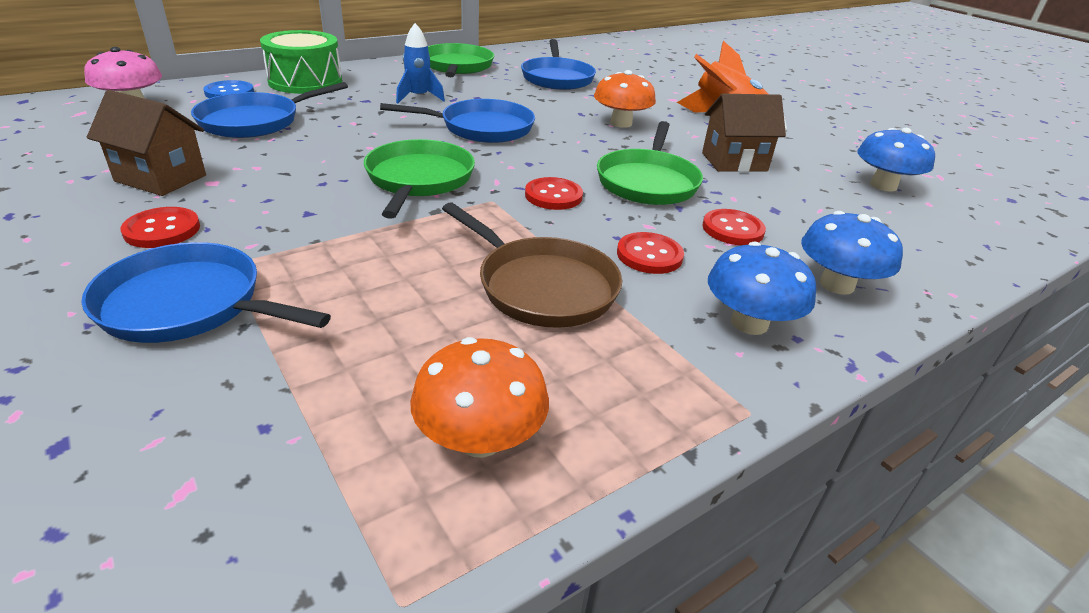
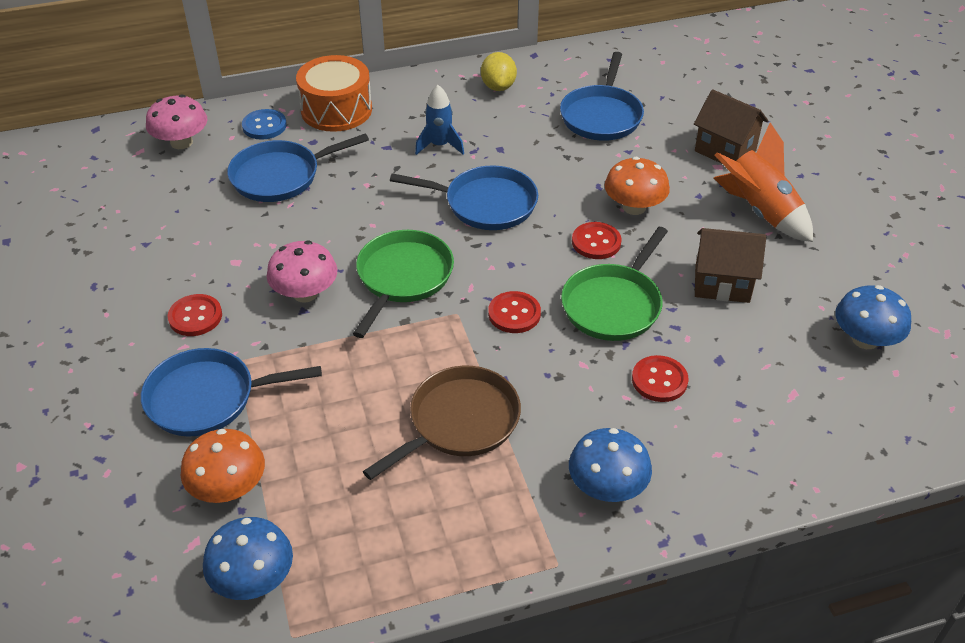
camera: 20 degrees right, 10 degrees up
(160, 178) = (198, 252): brown house -> brown house (725, 151)
(188, 304) = (207, 398): blue pan -> blue pan turned 45 degrees counterclockwise
(305, 82) = (336, 110): green drum -> orange drum
(307, 199) = (305, 293): none -> pink mushroom
(457, 66) = (498, 86): green pan -> yellow lemon
(480, 438) = (366, 545): orange mushroom -> orange mushroom (228, 488)
(542, 287) = (460, 422): brown pan -> brown pan turned 105 degrees counterclockwise
(649, 255) = (564, 401): red button -> red button (596, 242)
(836, 284) = (712, 460): blue mushroom -> blue mushroom (253, 579)

